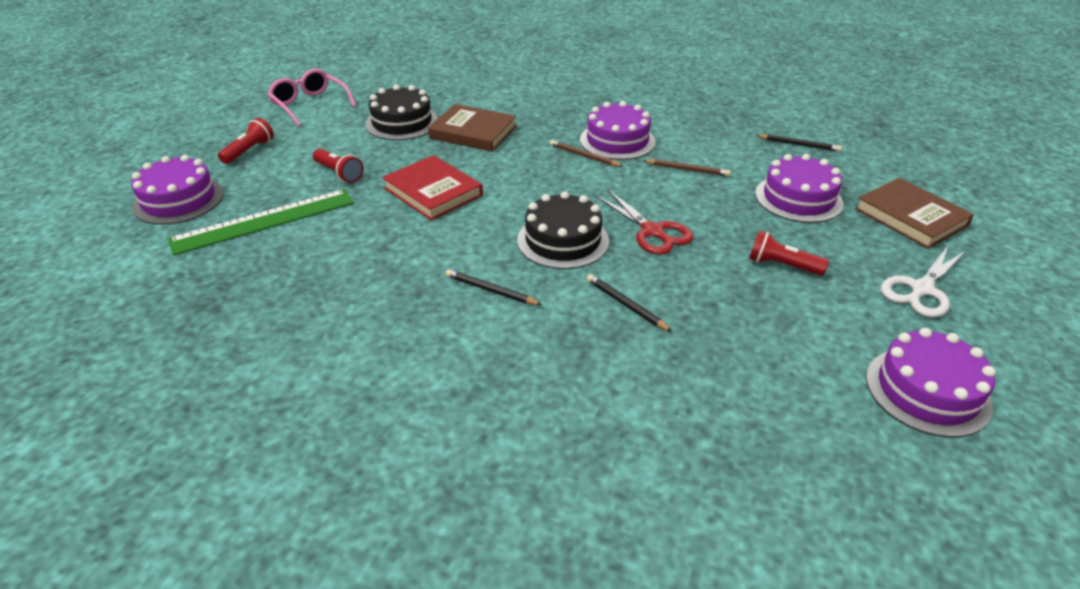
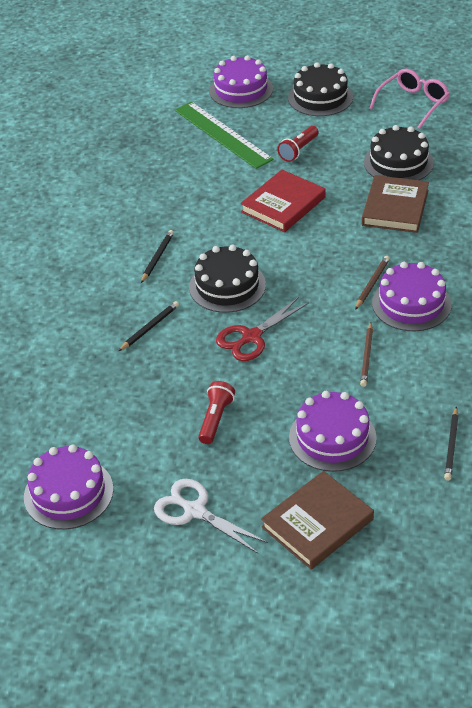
camera: 85 degrees right, 5 degrees up
(249, 151) = (320, 97): red flashlight -> black cake

